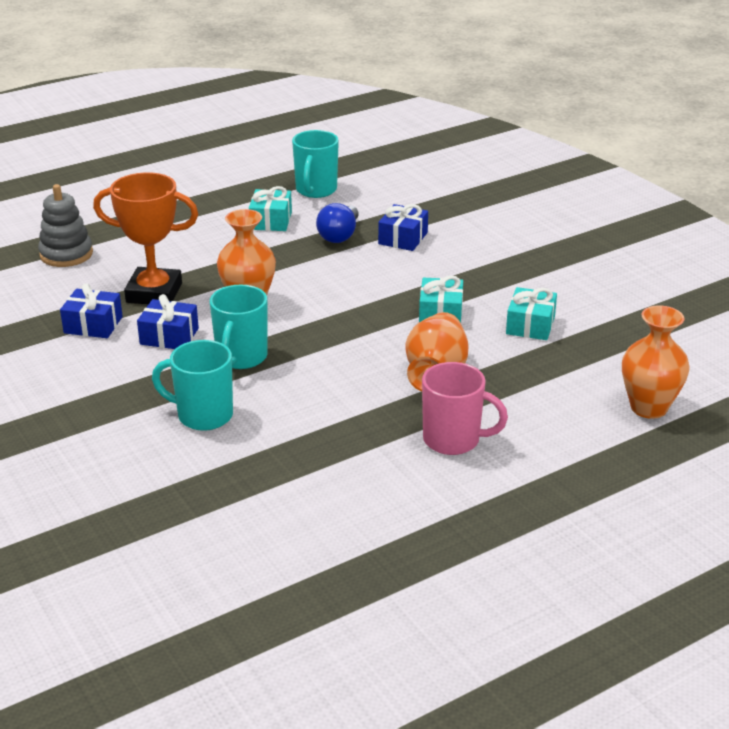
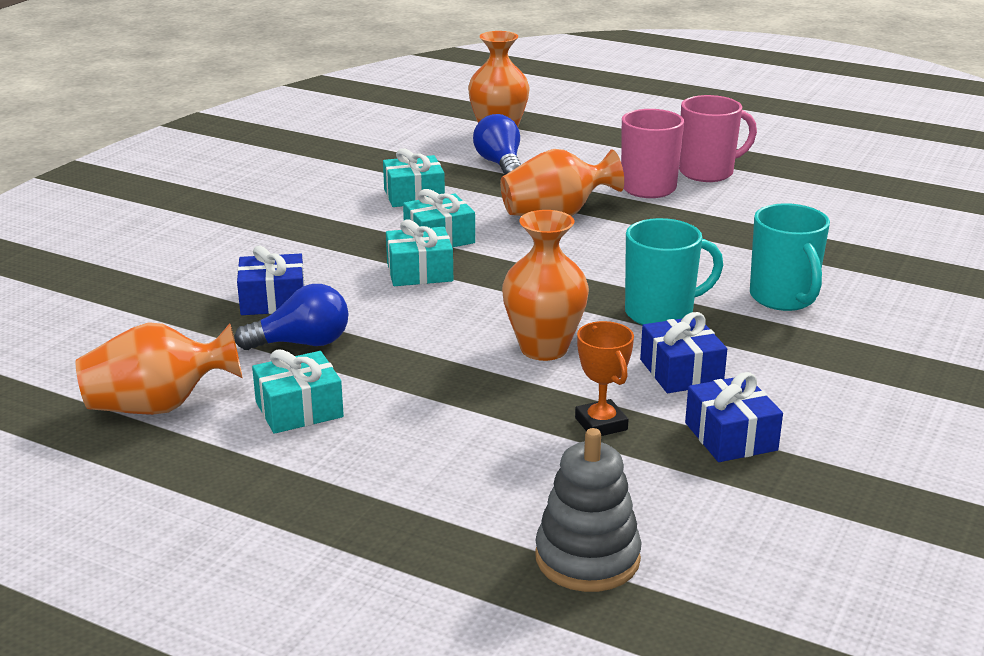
camera: 120 degrees left, 5 degrees down
(154, 293) = (601, 424): orange trophy -> orange trophy, size x0.53
(316, 190) = (159, 406): turquoise mug -> orange vase
(393, 292) = (419, 272): none -> turquoise gift
(458, 490) = (708, 172): none -> pink mug
(569, 384) = (500, 164): none -> blue light bulb

